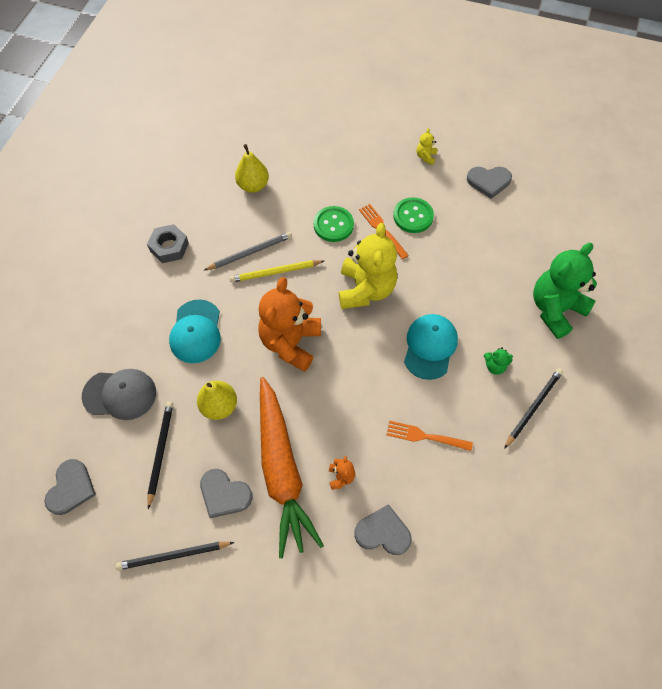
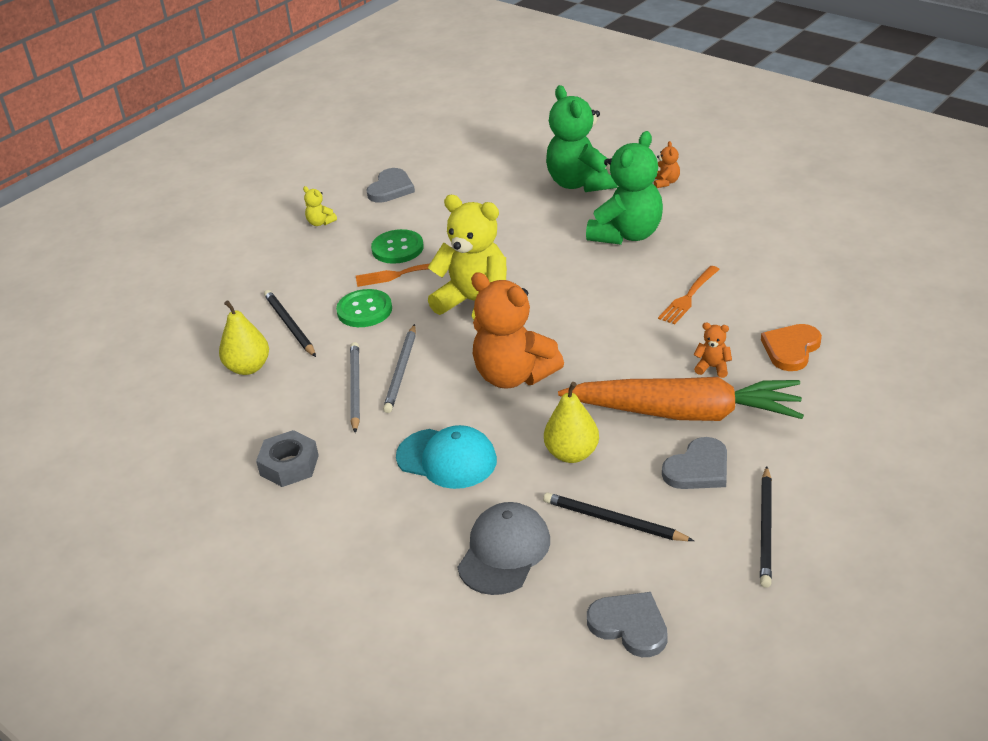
camera: 65 degrees left, 25 degrees down
(275, 272) = (401, 371): yellow pencil -> grey pencil
(383, 532) = (791, 349): grey heart -> orange heart
(430, 347) = (579, 271): turquoise cap -> none
(494, 366) = (627, 234): green teddy bear -> green teddy bear, size x2.45
(533, 407) = (686, 221): black pencil -> black pencil (289, 325)
(587, 374) = (665, 182): none -> orange teddy bear

